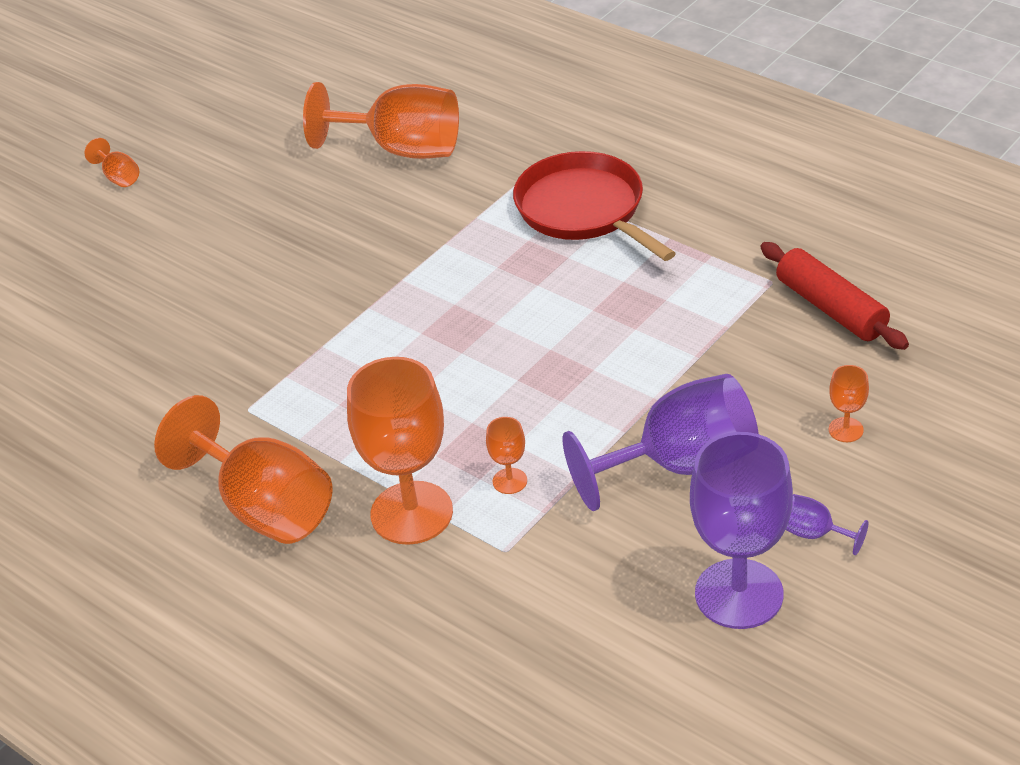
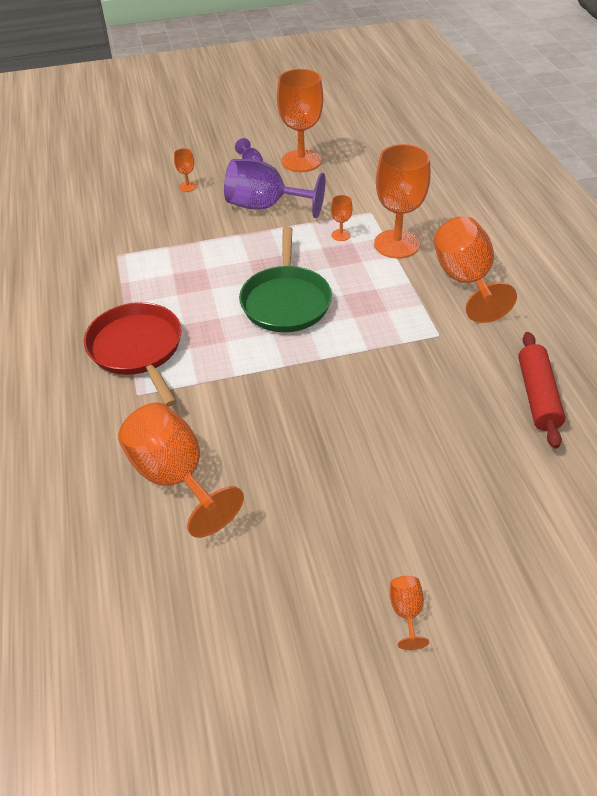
camera: 145 degrees left, 5 degrees up
(480, 346) = (286, 301): none -> green pan
(583, 210) = (137, 349): red pan -> red pan turned 150 degrees clockwise
(739, 594) = (301, 161): purple goblet -> orange goblet
(831, 308) = (115, 230): red rolling pin -> red rolling pin (537, 396)

